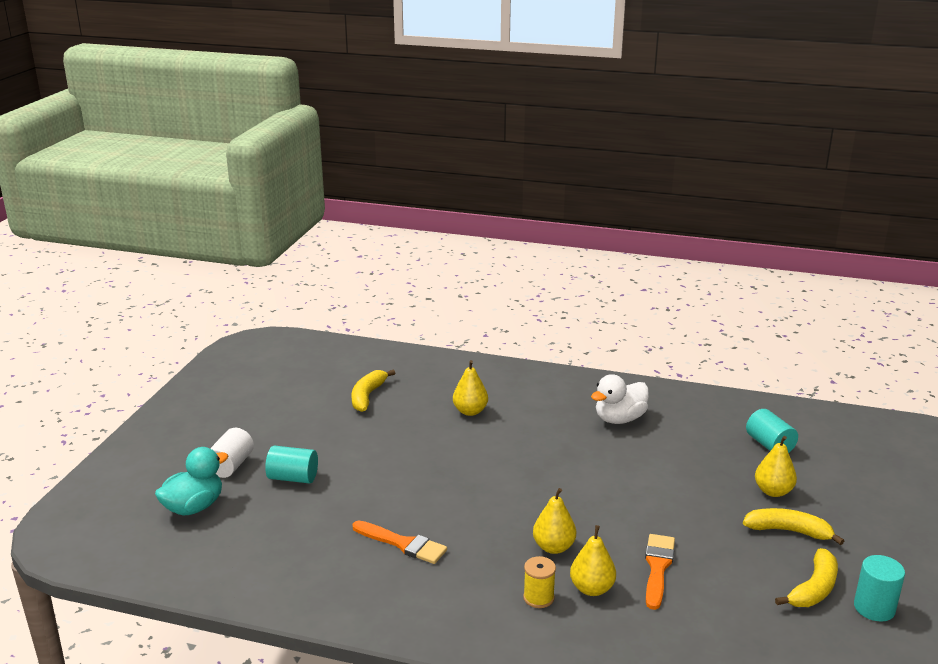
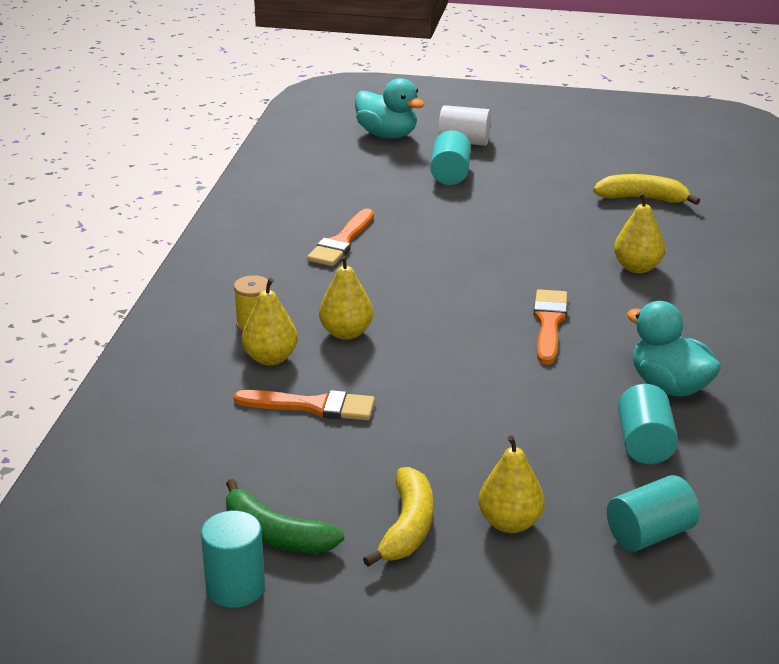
camera: 85 degrees right, 5 degrees up
(543, 454) = (549, 323): none -> orange brush
(619, 419) = (669, 386): white duck -> turquoise duck
(682, 436) = (644, 444): none -> turquoise cylinder
(814, 589) = (275, 535): yellow banana -> green banana

